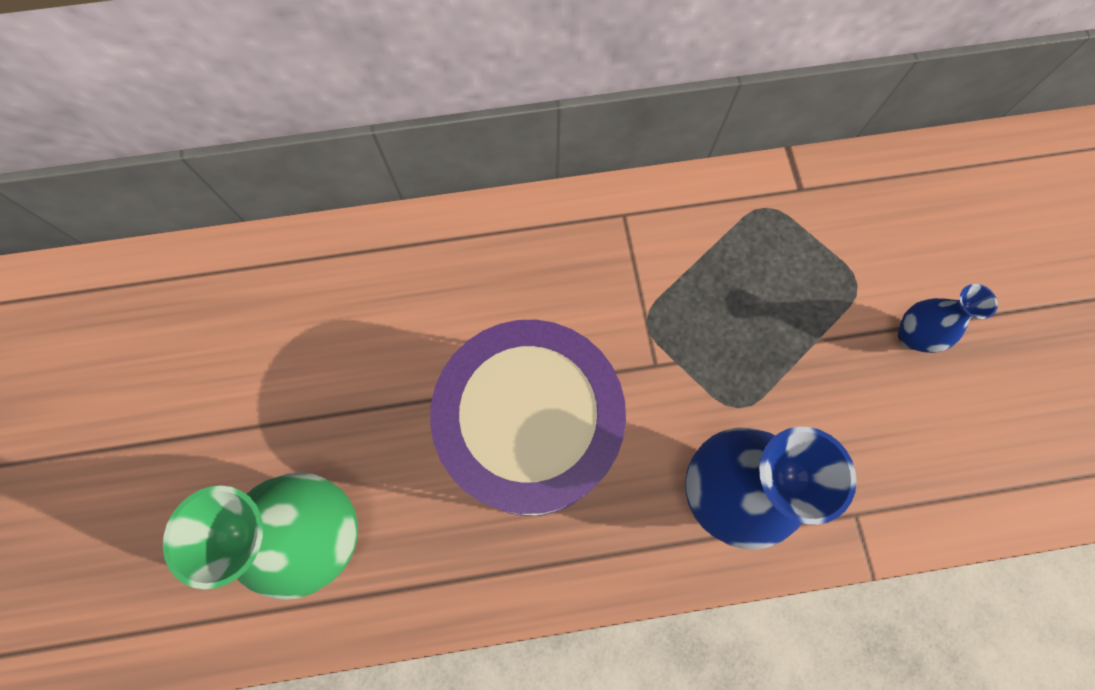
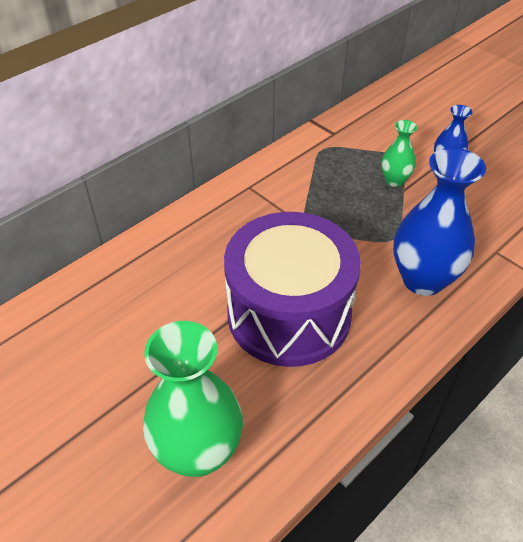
camera: 35 degrees left, 25 degrees down
(817, 318) = (394, 180): none -> green vase

